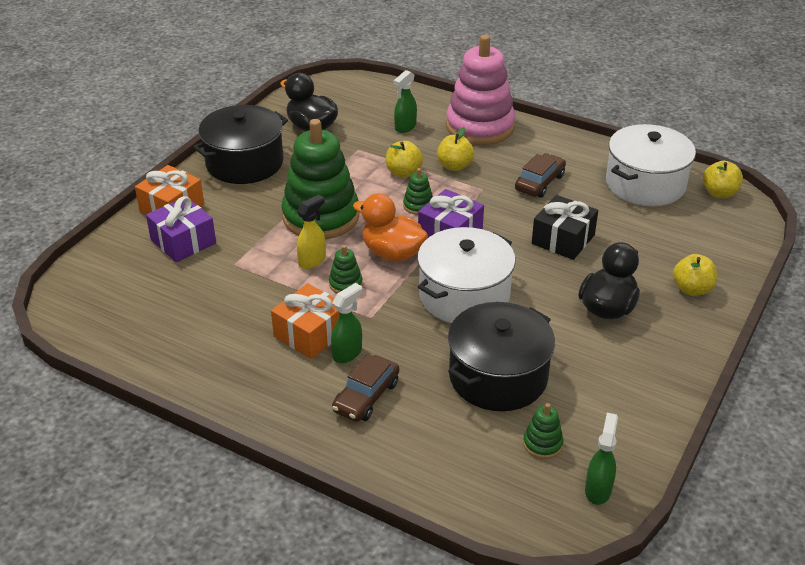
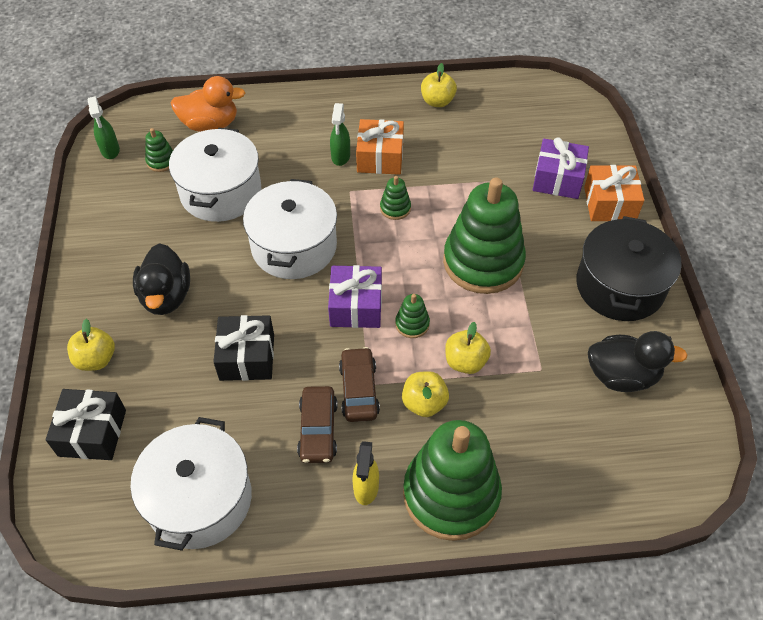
camera: 145 degrees right, 15 degrees up
(312, 261) = (442, 215): yellow spray bottle -> yellow spray bottle (366, 488)
(366, 396) = (301, 135): brown car -> brown car (359, 390)
(392, 253) = (386, 257): orange duck -> orange duck (210, 124)
(405, 127) = (530, 438): green spray bottle -> none
(480, 127) = (451, 494): pink stacking toy -> green stacking toy
(498, 376) = (221, 192): black pot -> white pot
(711, 245) = (92, 433): none -> black gift
(719, 193) = (105, 534): yellow apple -> yellow apple (437, 101)

